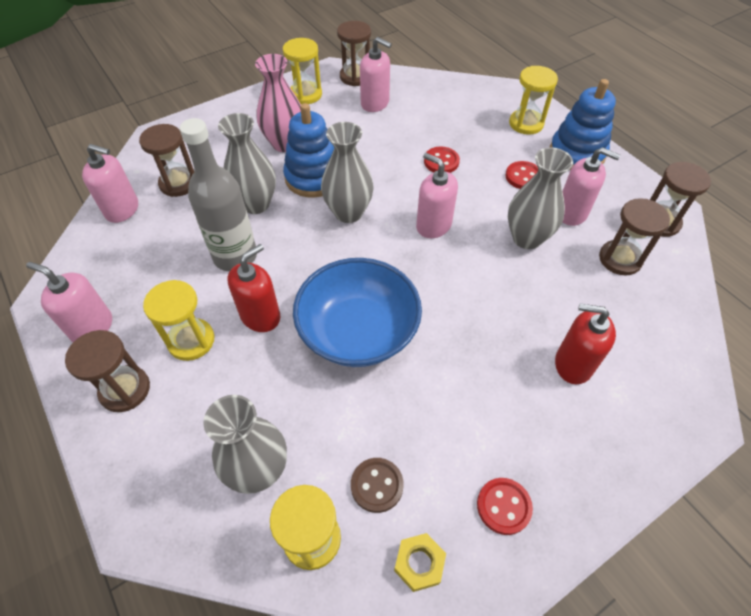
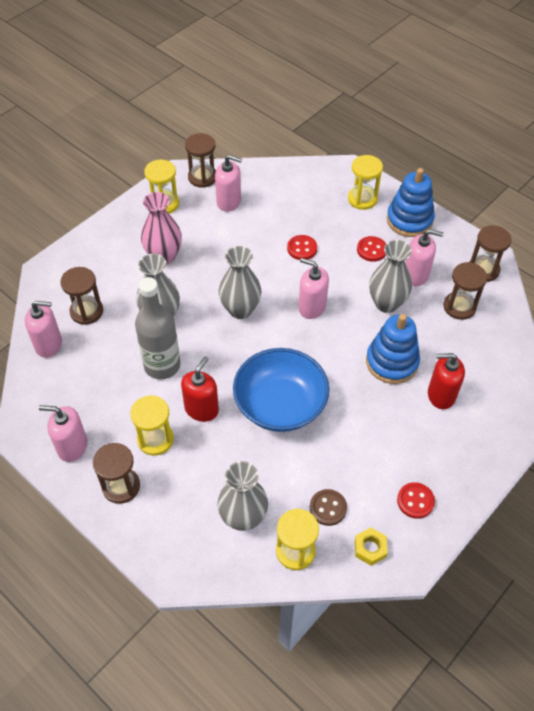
camera: 15 degrees left, 0 degrees up
(313, 177) = (200, 284): blue stacking toy -> blue stacking toy (392, 362)

